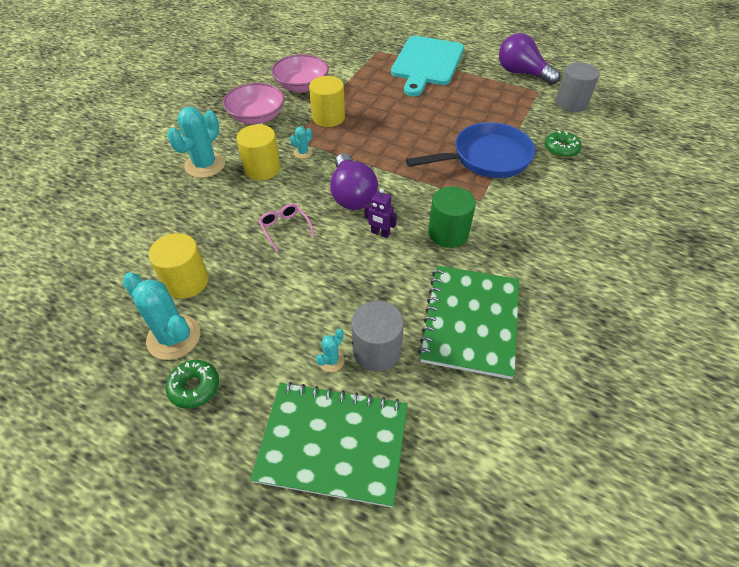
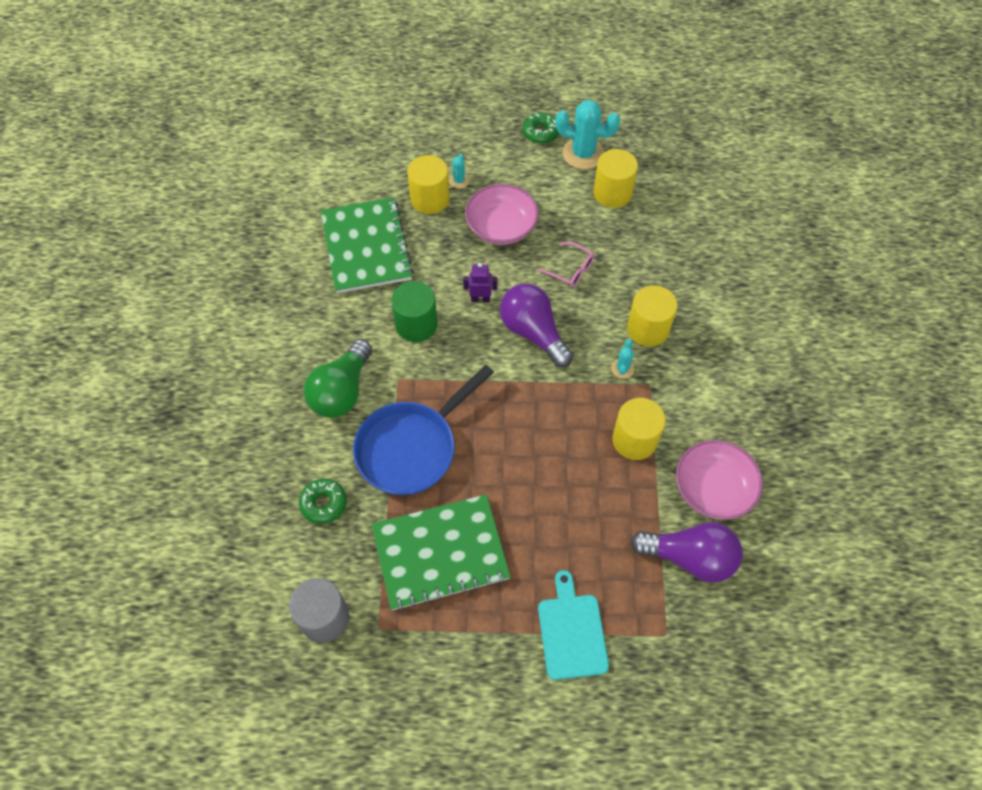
camera: 155 degrees right, 10 degrees up
(205, 165) = (709, 309): turquoise cactus -> none
(257, 117) = (719, 404): pink bowl -> pink bowl (501, 227)
(333, 443) = (429, 137): green notebook -> green notebook (440, 553)
(376, 350) = (430, 199): grey cylinder -> yellow cylinder
(426, 63) = (571, 631): turquoise cutting board -> turquoise cutting board, size x0.60
(522, 73) = (414, 671): purple light bulb -> purple light bulb (690, 558)
(531, 207) = (342, 391): none -> green light bulb

